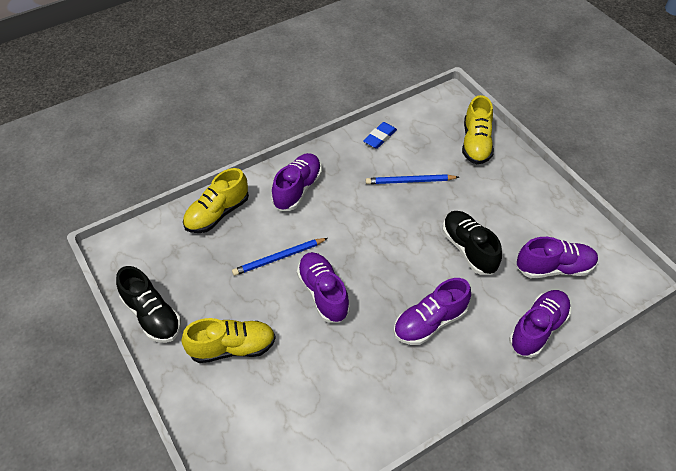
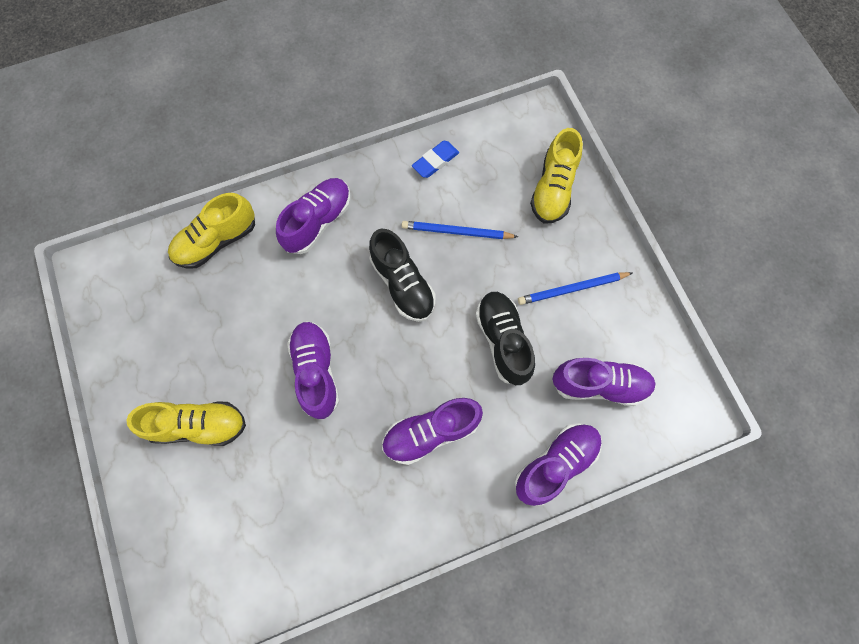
camera: 10 degrees right, 20 degrees up
(152, 315) = (117, 367): black shoe -> black shoe (402, 284)
(279, 258) = (276, 315): blue pencil -> blue pencil (572, 289)

